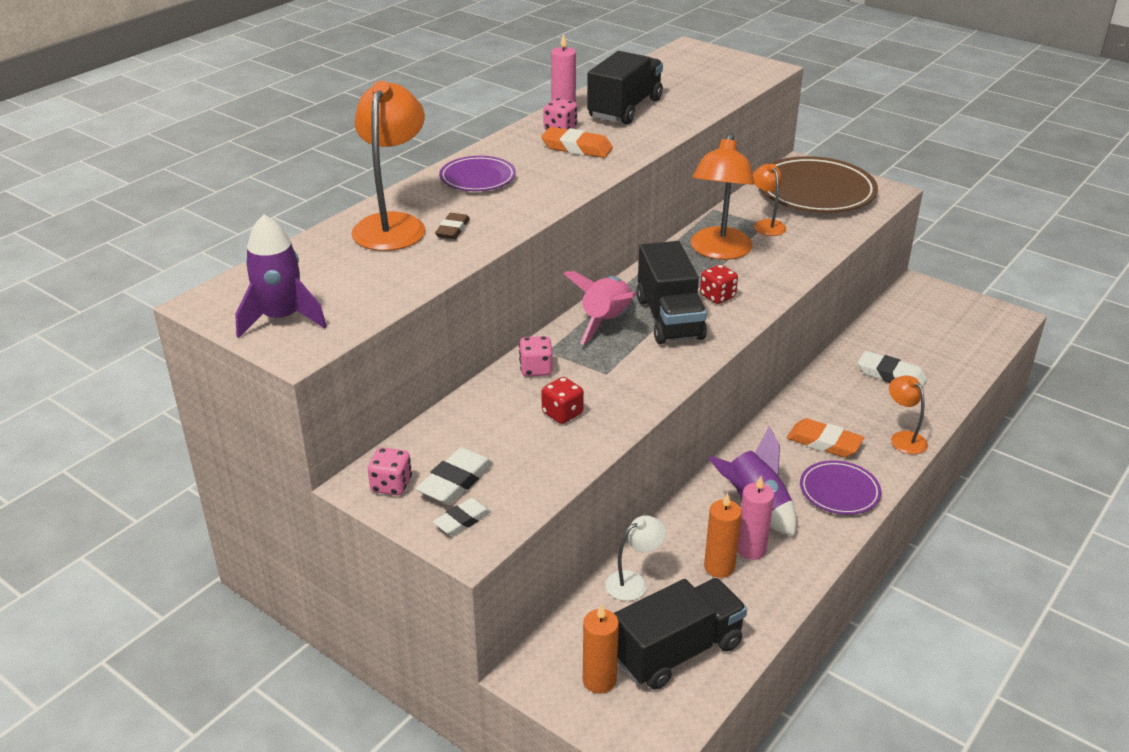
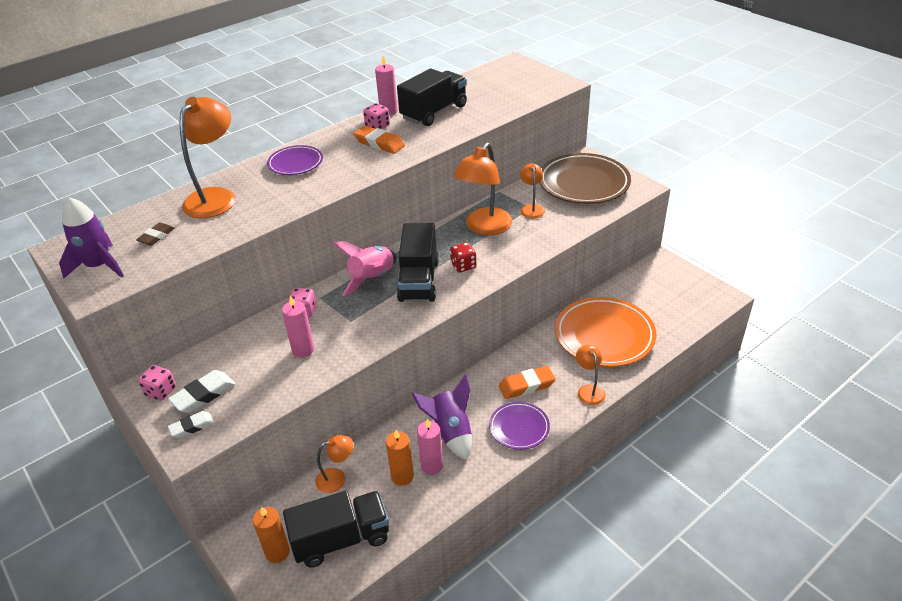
camera: 15 degrees right, 5 degrees up
(452, 230) = (253, 205): brown eraser -> brown eraser (156, 236)
(562, 413) = (303, 350): red dice -> pink candle
(633, 582) = (337, 478): white lamp -> orange lamp
(824, 442) = (526, 385): orange eraser -> orange eraser turned 60 degrees counterclockwise
(891, 375) = (604, 335): white eraser -> orange plate

